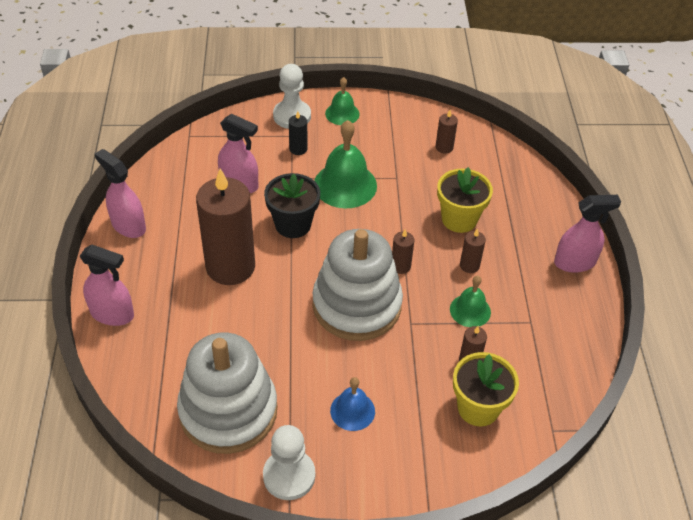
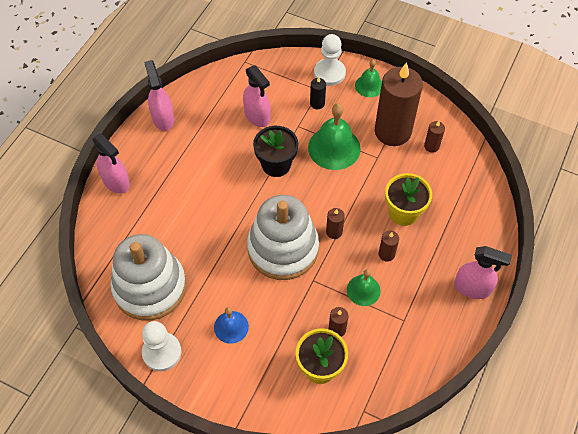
camera: 30 degrees right, 10 degrees up
(230, 266) = (213, 180): brown candle -> brown candle (392, 131)

